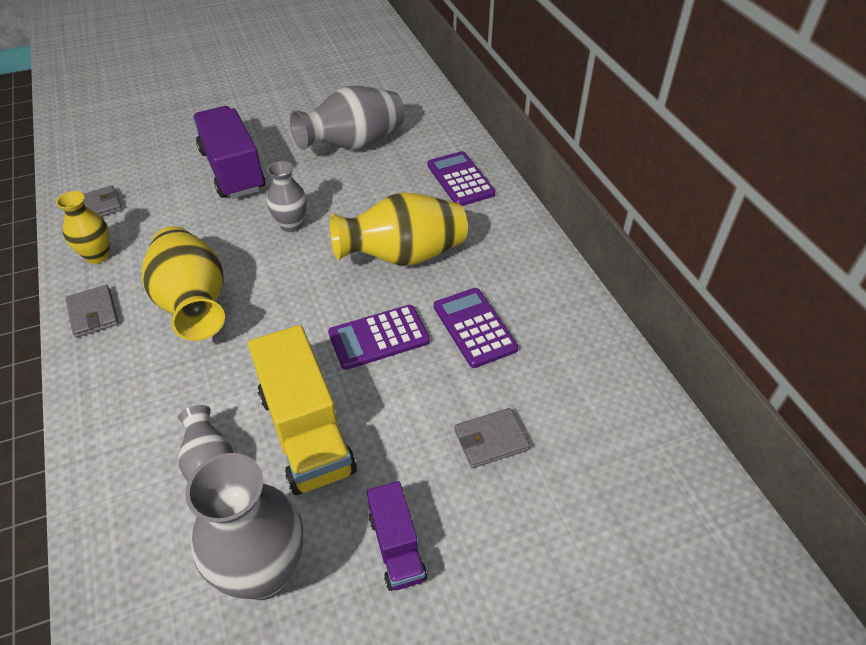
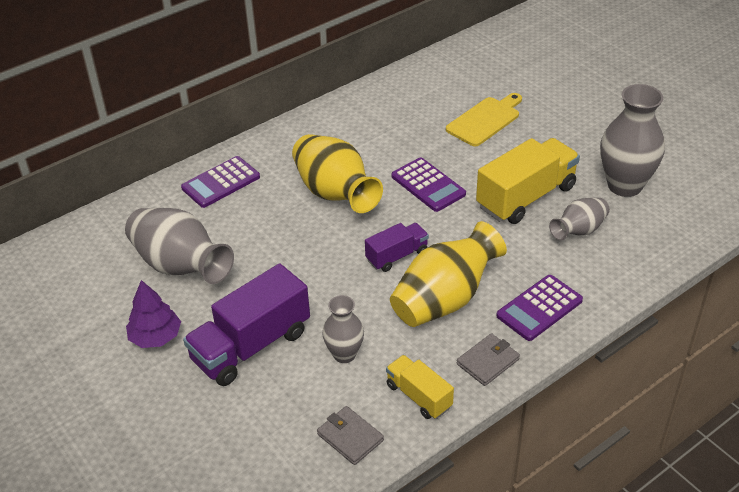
camera: 105 degrees left, 5 degrees down
(98, 256) = (419, 396): yellow vase -> yellow truck
(280, 125) = (155, 337): none -> purple tree
(291, 225) = (321, 272): grey vase -> grey vase (344, 354)
(396, 547) = (576, 141): purple truck -> purple truck (397, 256)
(474, 327) = (396, 143): purple calculator -> purple calculator (539, 308)
(491, 440) = (485, 120): grey wallet -> yellow cutting board

